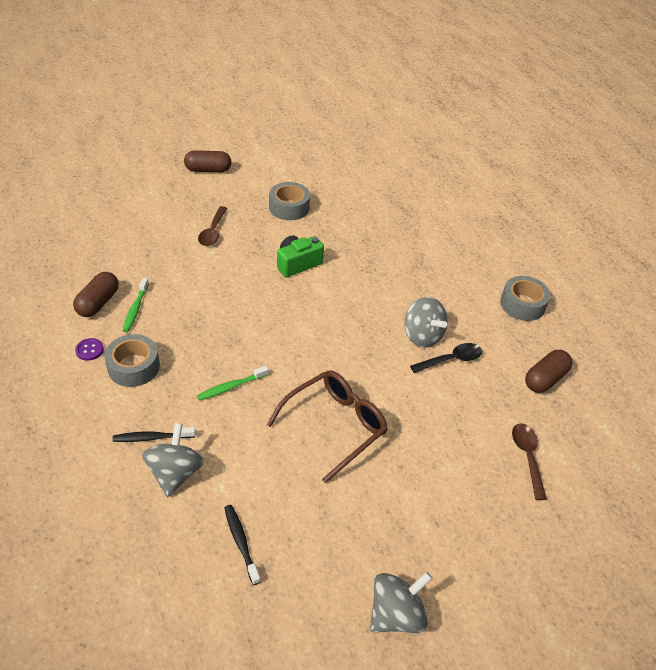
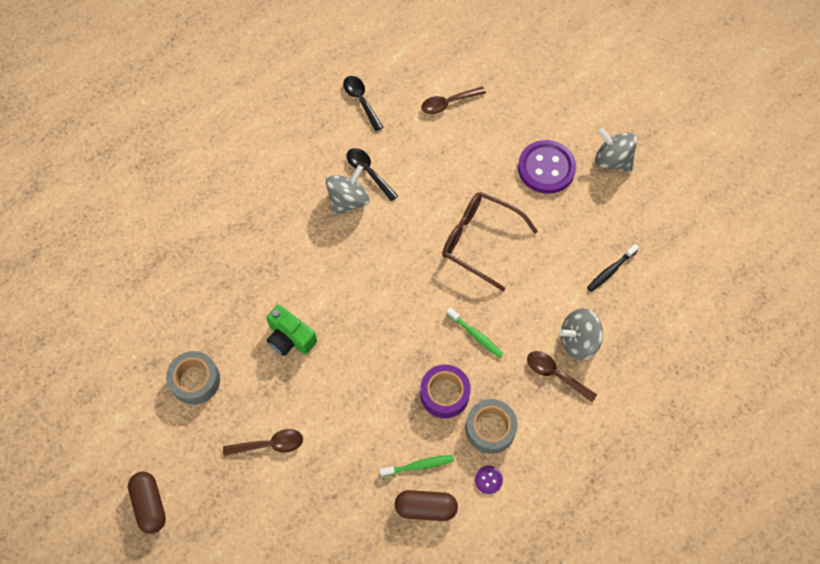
camera: 105 degrees left, 20 degrees up
(152, 437) = (555, 374): black toothbrush -> brown spoon
(187, 345) = (444, 394): none -> purple tape
(407, 527) = (546, 168): none -> purple button
(522, 304) = (273, 128): grey tape -> none
(545, 379) = (361, 101): brown capsule -> black spoon

